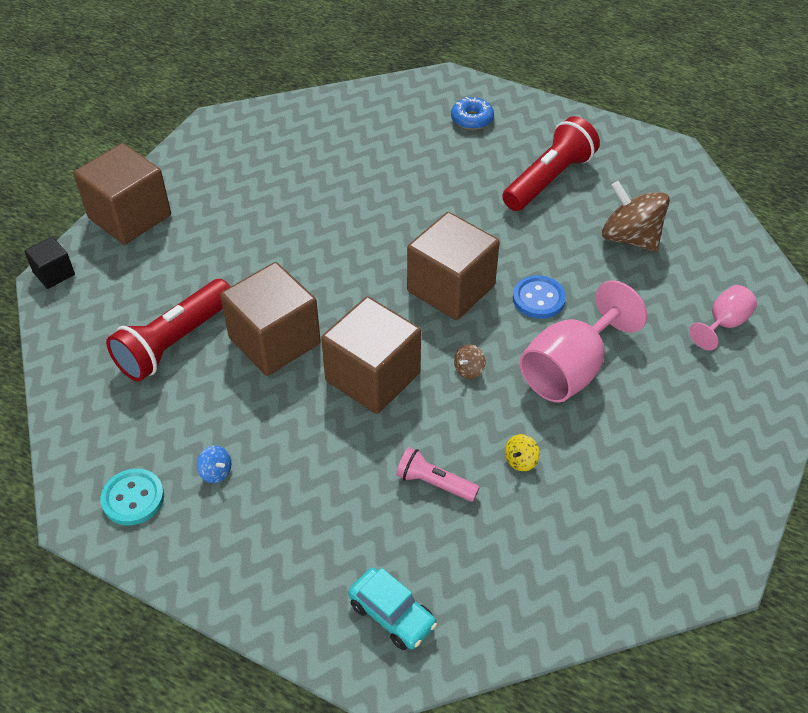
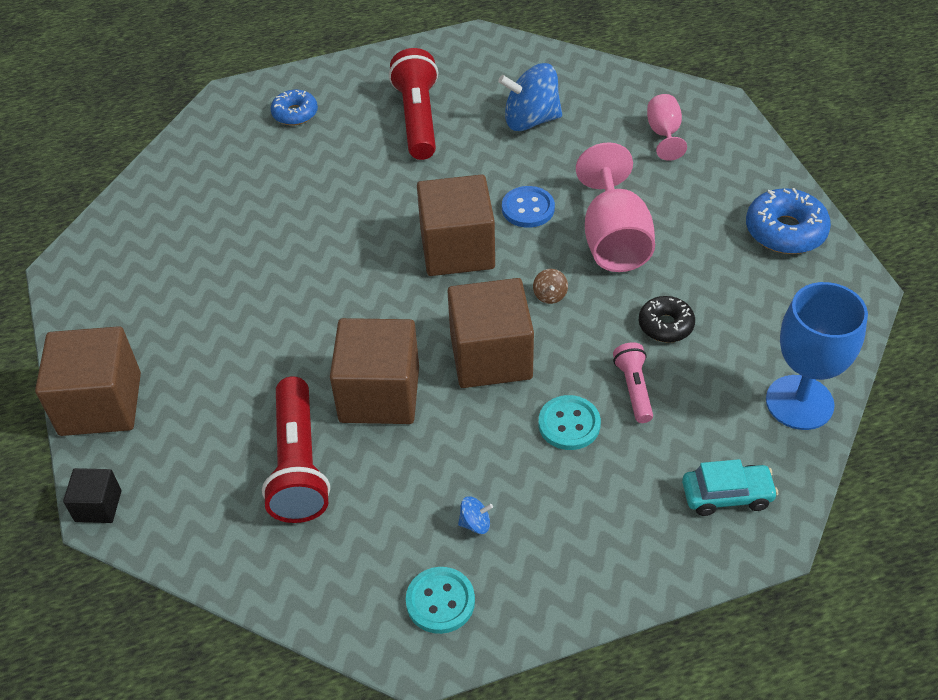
camera: 45 degrees left, 0 degrees up
(358, 466) = (569, 424): none -> turquoise button
(434, 483) = (634, 389): pink flashlight -> pink flashlight turned 105 degrees clockwise
(520, 461) = (665, 325): yellow spinning top -> black donut
(540, 605) = (799, 402): none -> blue goblet
(630, 238) = (530, 120): brown spinning top -> blue spinning top
(719, 474) = (785, 231): none -> blue donut

